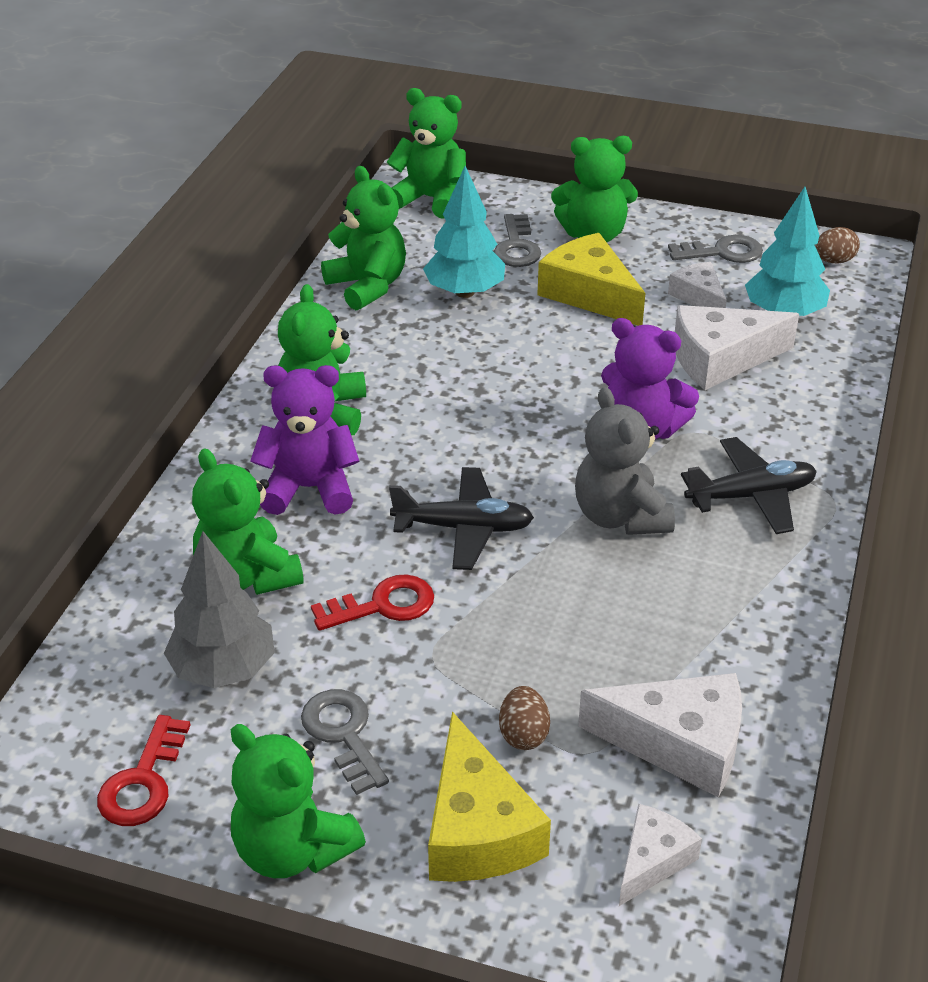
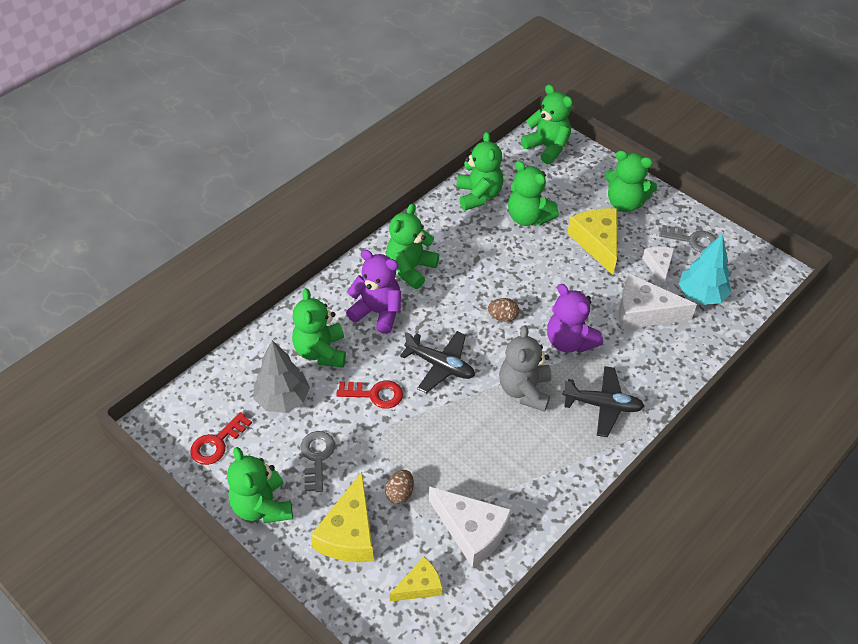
camera: 25 degrees right, 10 degrees up
(464, 292) = (528, 217): turquoise tree -> green teddy bear
(516, 247) = (575, 196): grey key -> none
(652, 860) = (419, 586): white cheese -> yellow cheese
(833, 261) = (757, 269): brown egg -> brown egg (503, 317)

